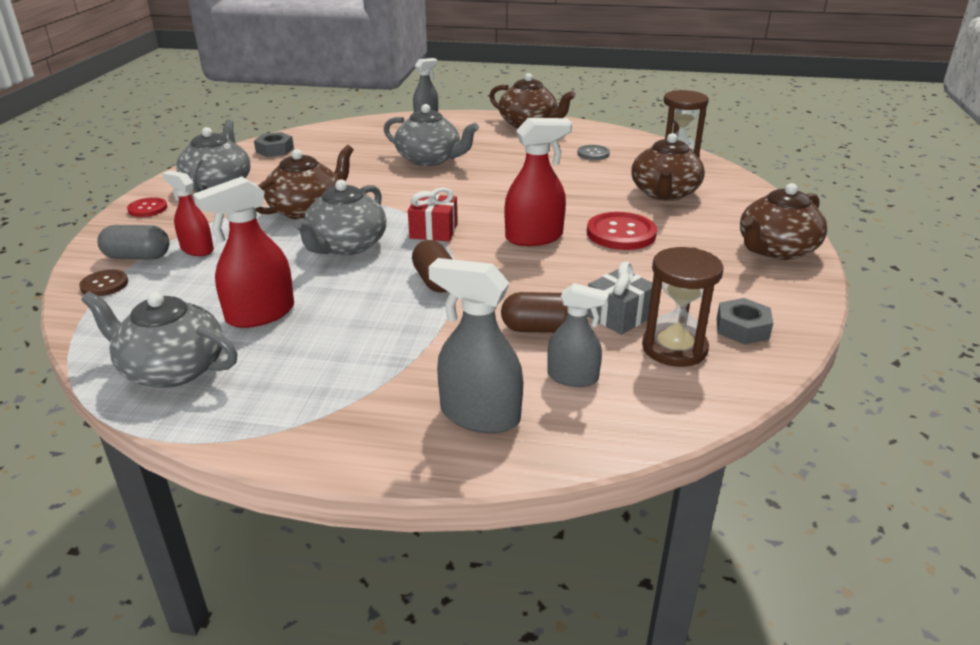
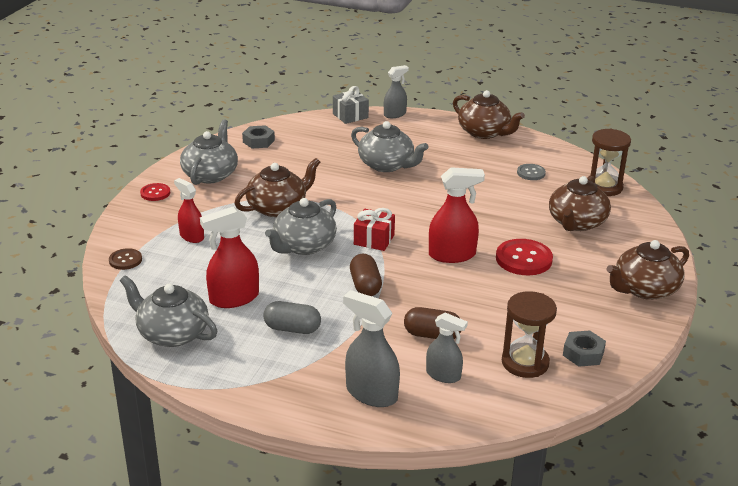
camera: 10 degrees right, 0 degrees up
(137, 257) = (148, 238): grey capsule -> grey capsule (292, 329)
(619, 316) = (494, 332): grey gift -> grey gift (350, 116)

